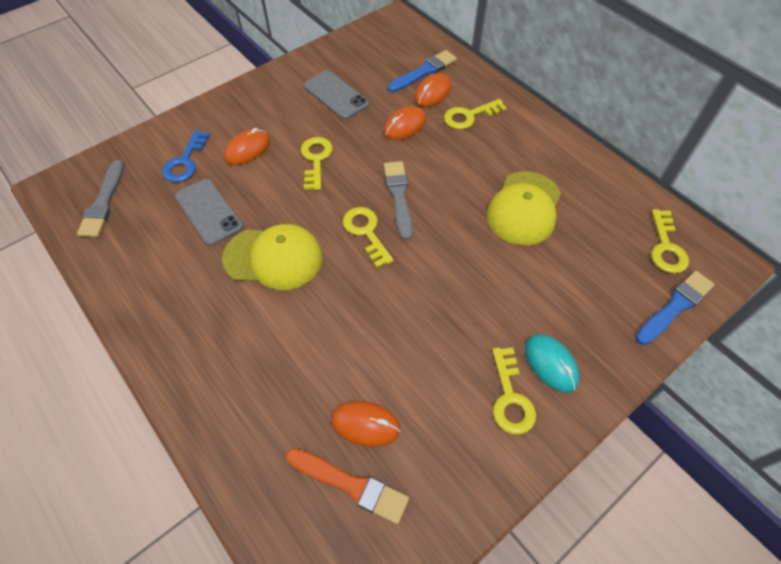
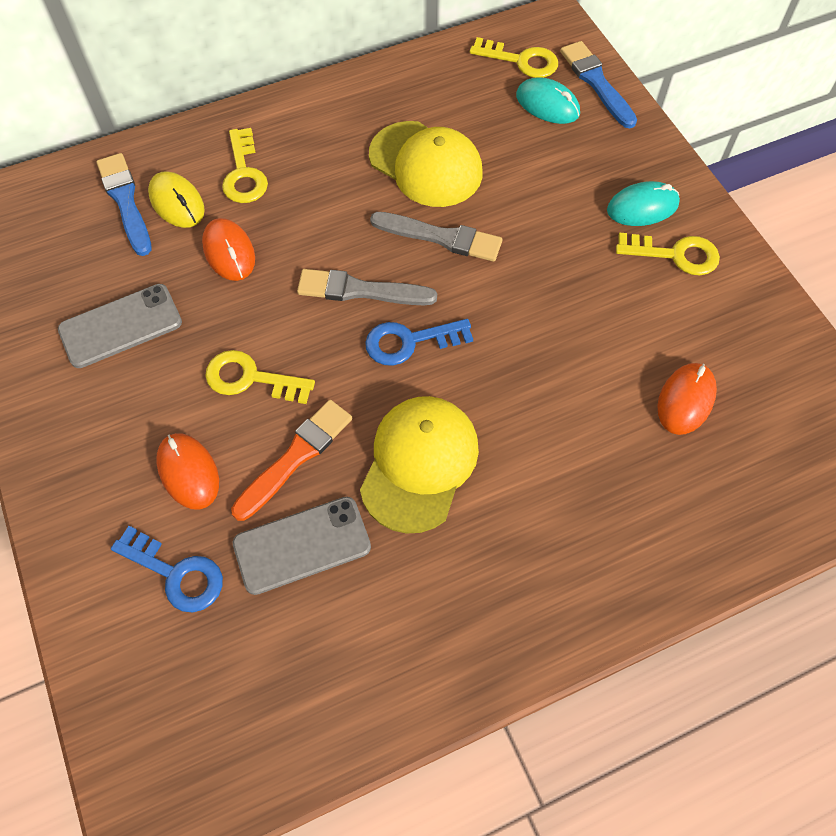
camera: 75 degrees left, 5 degrees up
(103, 202) = (220, 719): grey brush -> grey brush (441, 237)
(350, 485) = (754, 429): orange brush -> orange brush (296, 457)
(366, 232) = (409, 342): yellow key -> blue key
(432, 93) = (177, 203): orange mouse -> yellow mouse
(628, 274) = (547, 105): none -> turquoise mouse

